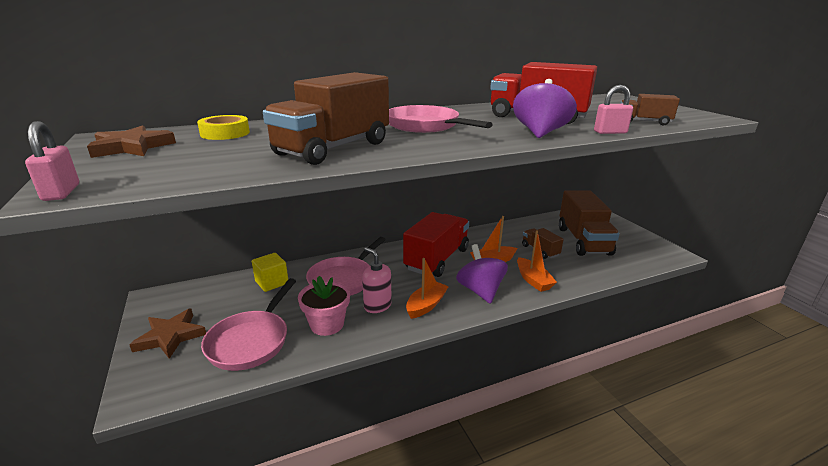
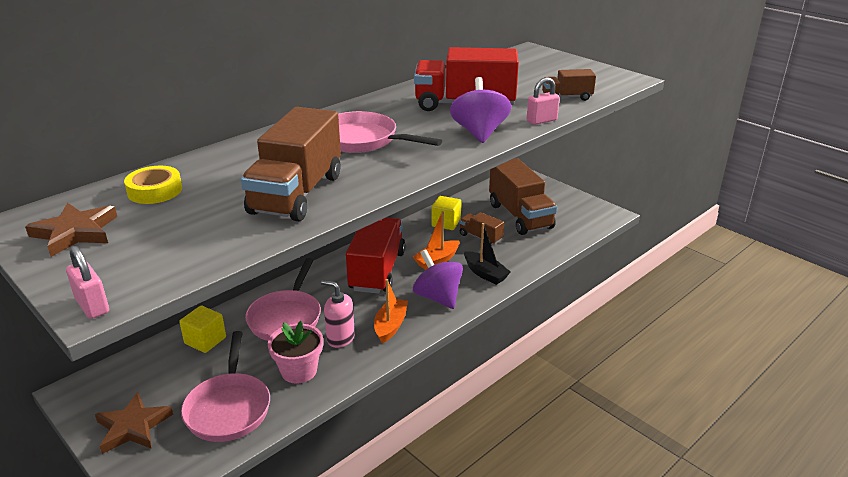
camera: 20 degrees left, 5 degrees up
(513, 234) = (446, 223): none -> yellow cube
(533, 280) = (485, 274): orange boat -> black boat

